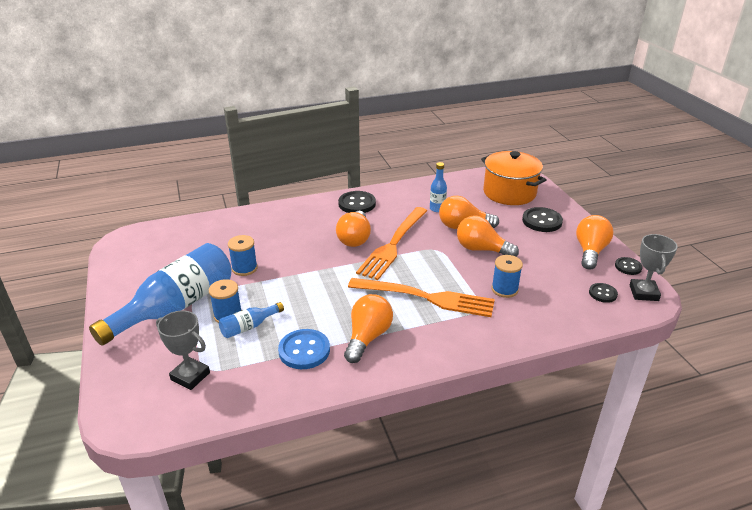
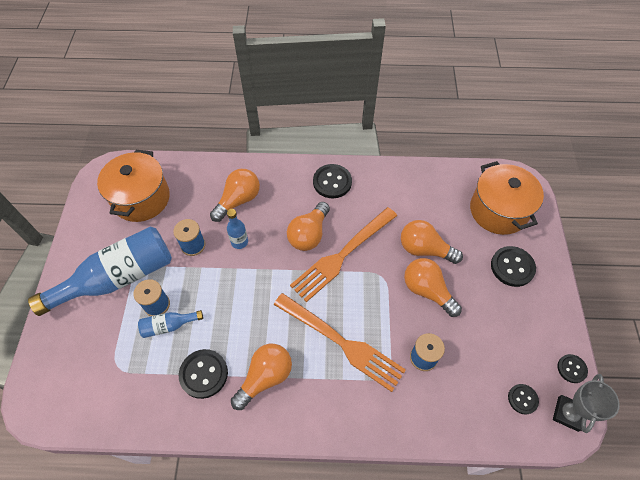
camera: 20 degrees right, 25 degrees up
(173, 249) = (141, 198): none -> orange pot
(190, 376) = (100, 371): grey trophy -> none
(304, 350) = (204, 374): blue button -> black button
(437, 209) = (409, 214): blue bottle -> blue bottle (239, 242)
(590, 252) = (541, 332): orange light bulb -> orange light bulb (238, 200)

